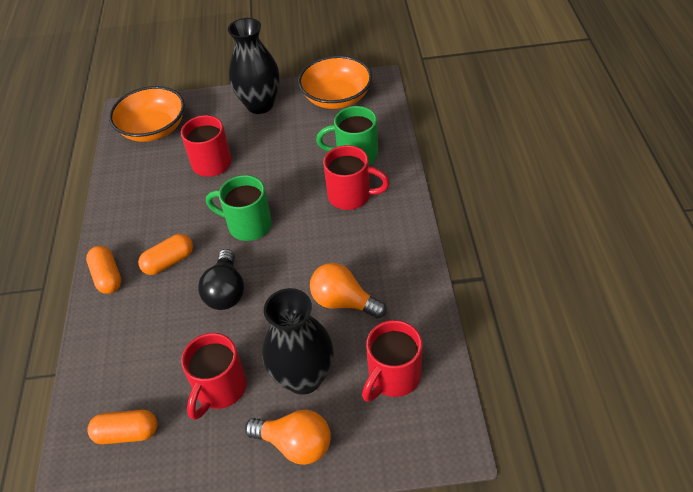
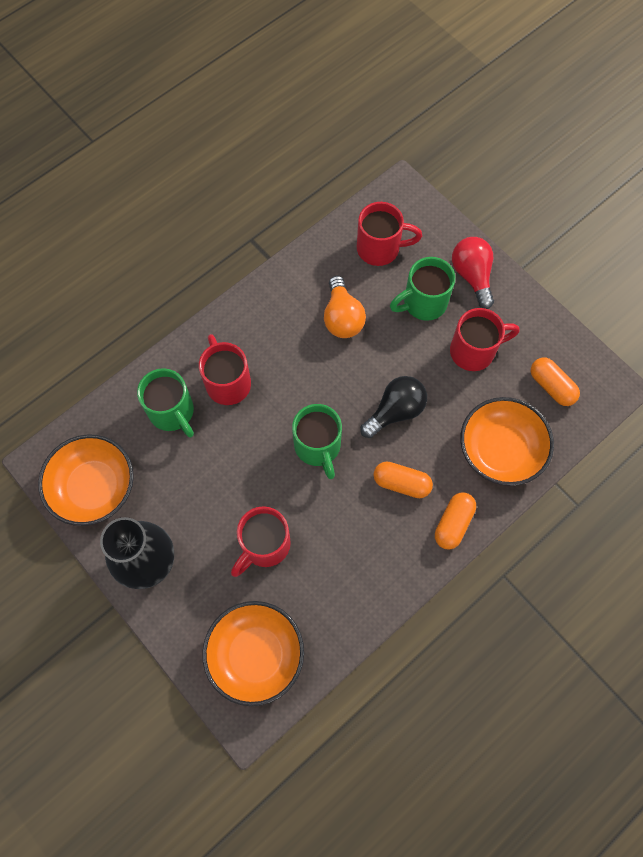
camera: 130 degrees left, 20 degrees up
(121, 348) = (500, 450): none -> orange bowl
(295, 444) = (472, 276): orange light bulb -> red light bulb
(303, 377) = (423, 303): black vase -> green mug

